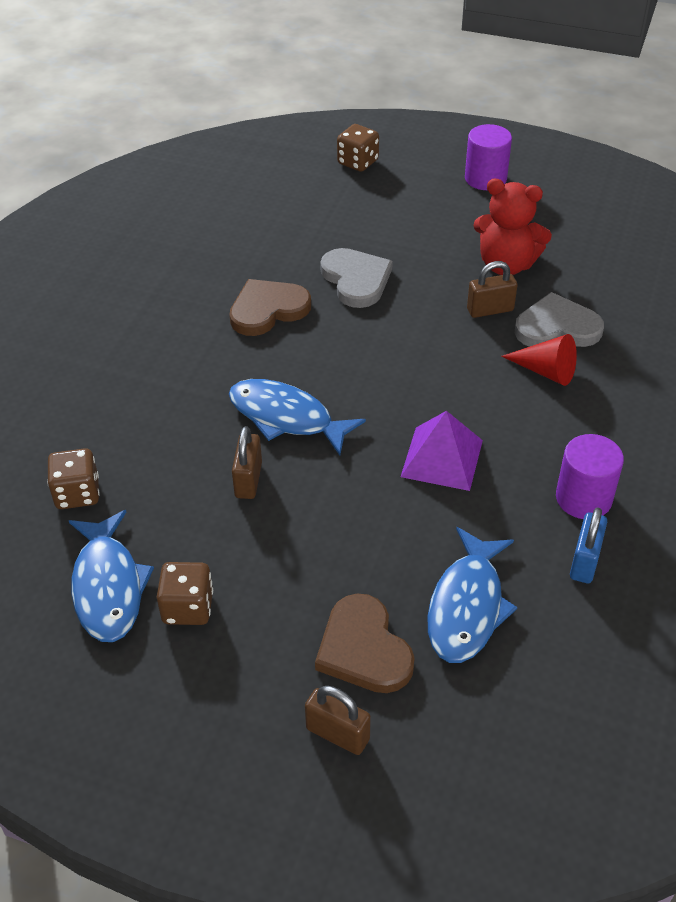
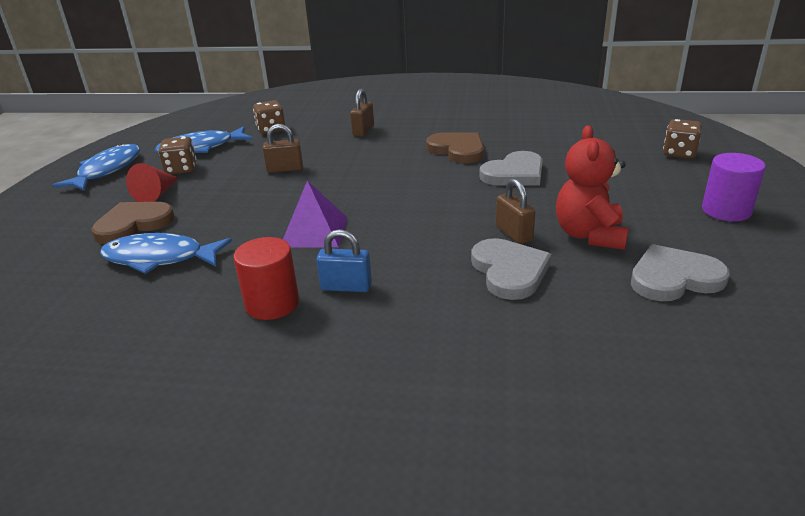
camera: 80 degrees right, 15 degrees down
(286, 417) = (346, 172): blue fish -> blue fish (107, 170)
(338, 734) = (70, 225): brown padlock -> brown padlock (363, 131)
(545, 371) = (439, 270): red cone -> red cone (157, 194)
(583, 498) = (272, 304): purple cylinder -> red cylinder
(585, 241) = (674, 278): none -> grey heart
(585, 561) = (196, 309): blue padlock -> blue padlock (346, 287)

